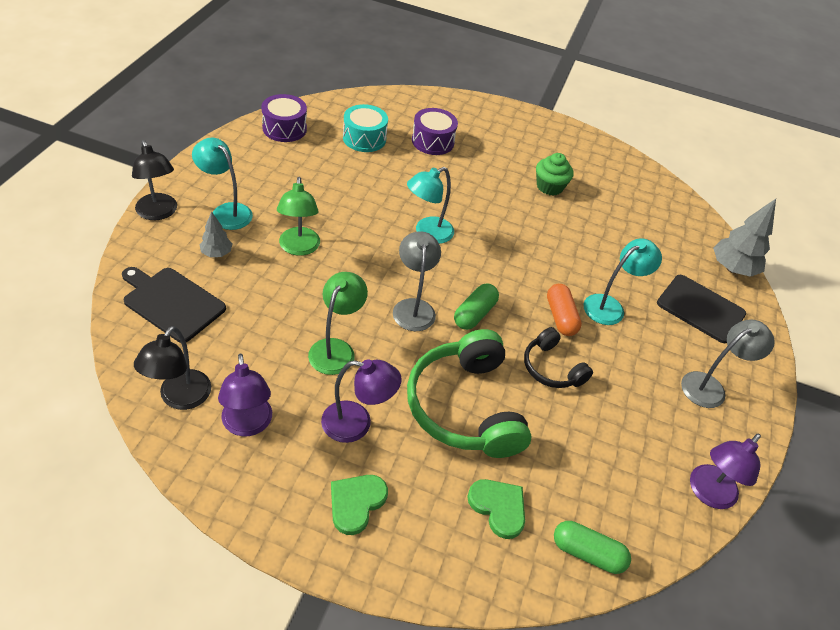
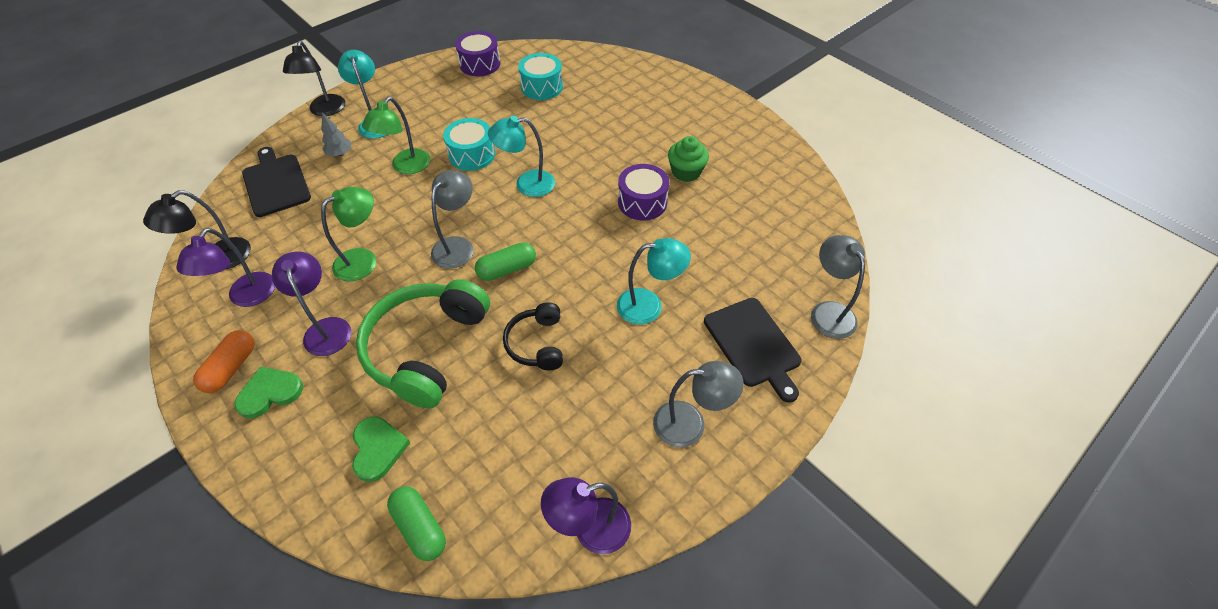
camera: 35 degrees right, 5 degrees up
(353, 219) = (472, 154): none -> turquoise drum
(357, 424) = (326, 328): purple lamp -> purple lamp turned 150 degrees counterclockwise
(432, 141) = (603, 103): purple drum -> purple drum (642, 202)
(560, 317) = (588, 299): orange capsule -> orange capsule (231, 368)
(732, 269) = (828, 312): grey tree -> grey lamp

